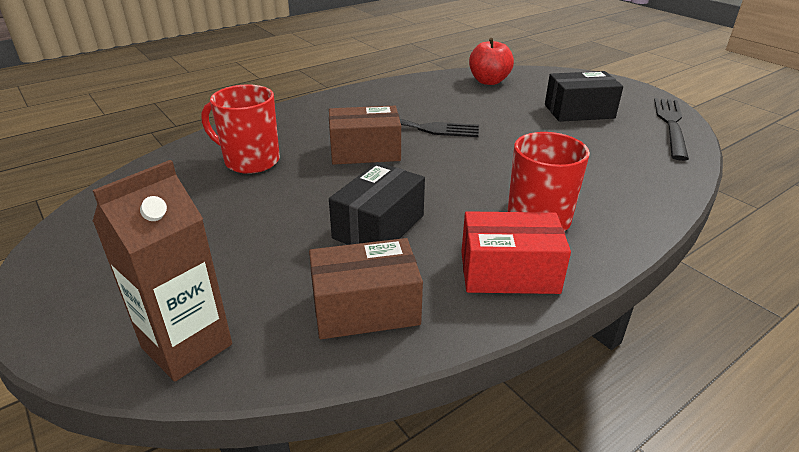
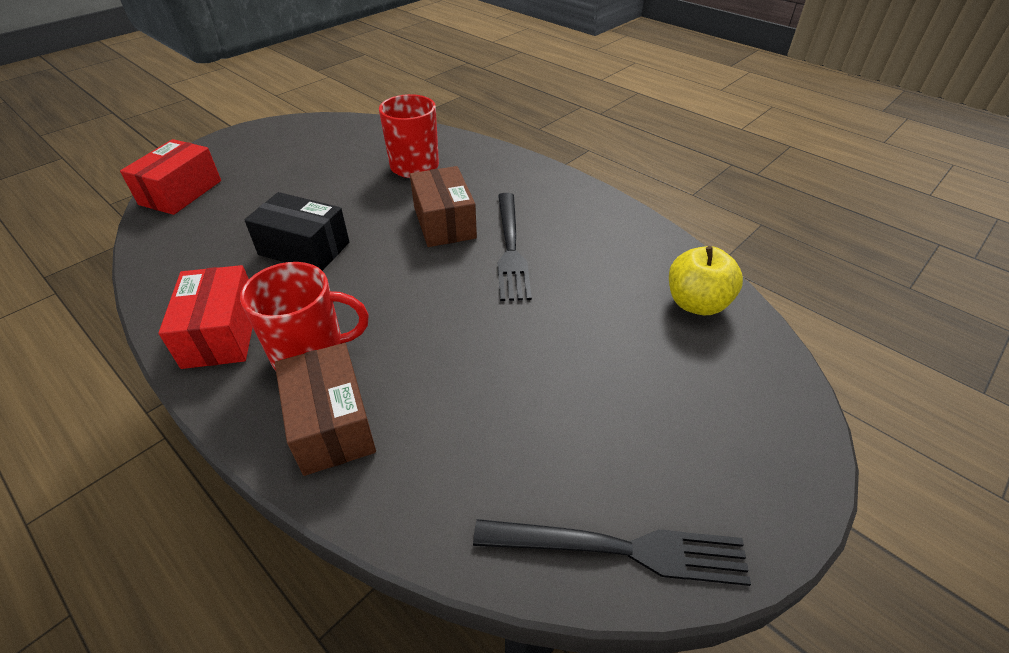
camera: 80 degrees right, 10 degrees up
(187, 346) = (181, 192): brown carton -> red box
(365, 308) = (195, 256): brown box -> brown box (331, 424)
(489, 81) = (696, 303): red apple -> yellow apple
(579, 111) = (625, 410): black box -> none

